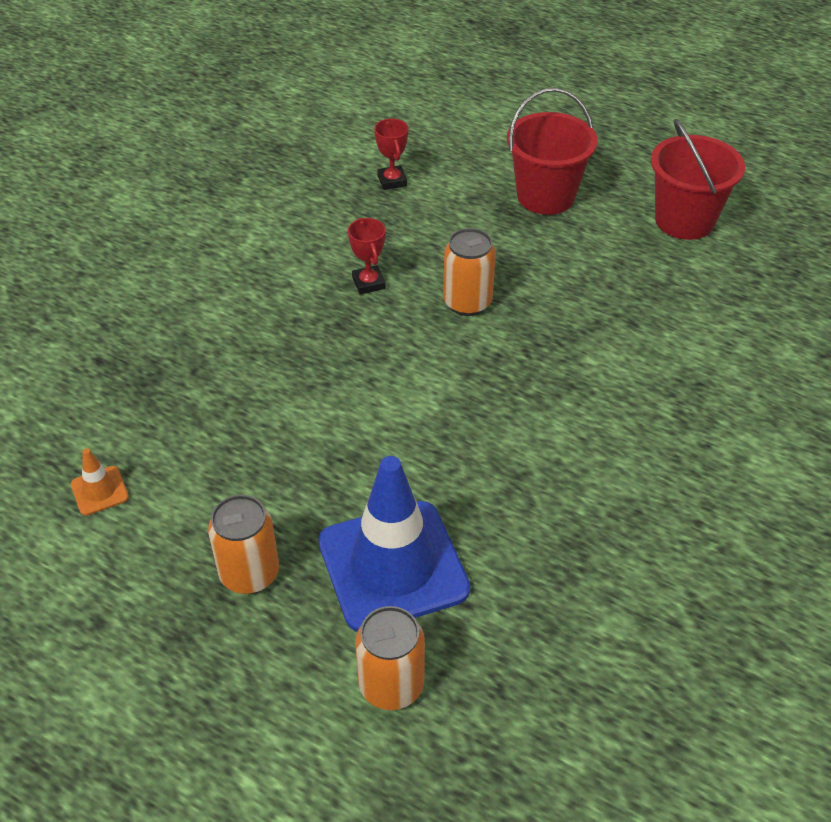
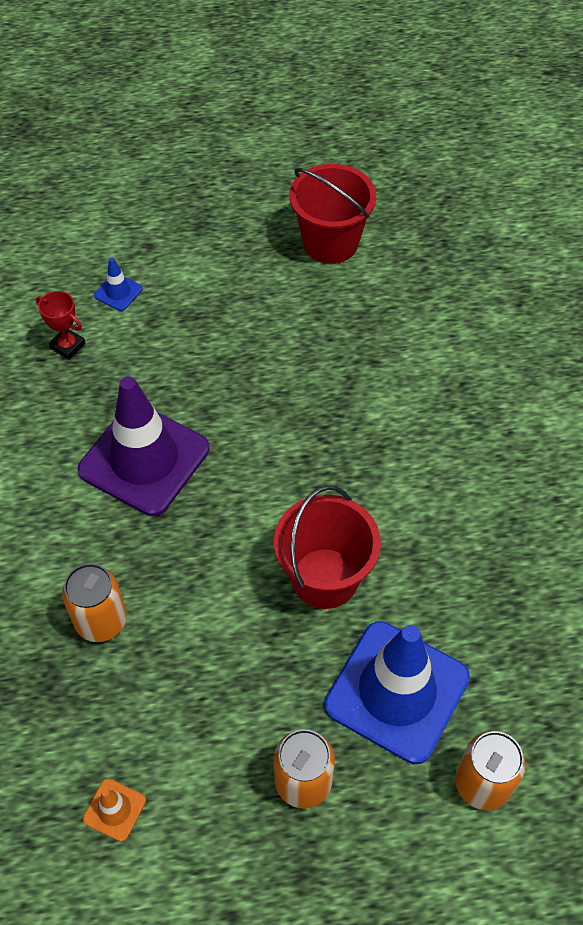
camera: 40 degrees left, 10 degrees up
(368, 283) = (144, 459): red trophy -> purple traffic cone
(467, 302) = (239, 425): orange can -> orange can (101, 621)
(468, 166) = (118, 292): none -> blue traffic cone
(545, 196) = (207, 284): red bucket -> red bucket (324, 578)

